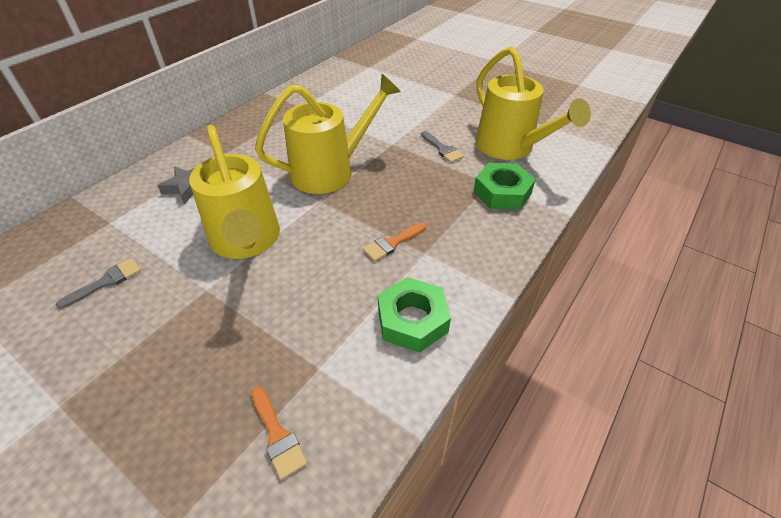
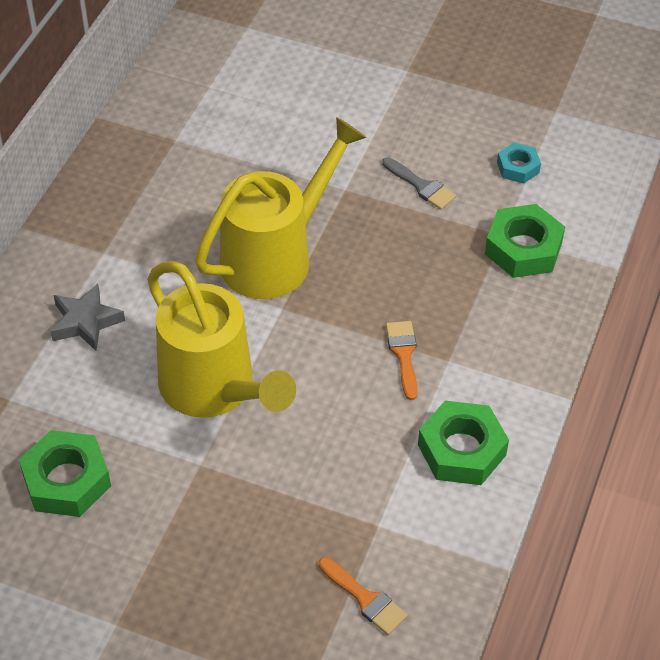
camera: 15 degrees left, 5 degrees up
(106, 282) = (67, 480): grey brush -> green nut
(392, 243) = (403, 354): orange brush -> orange brush turned 135 degrees clockwise
(510, 148) = (518, 167): yellow watering can -> turquoise nut

